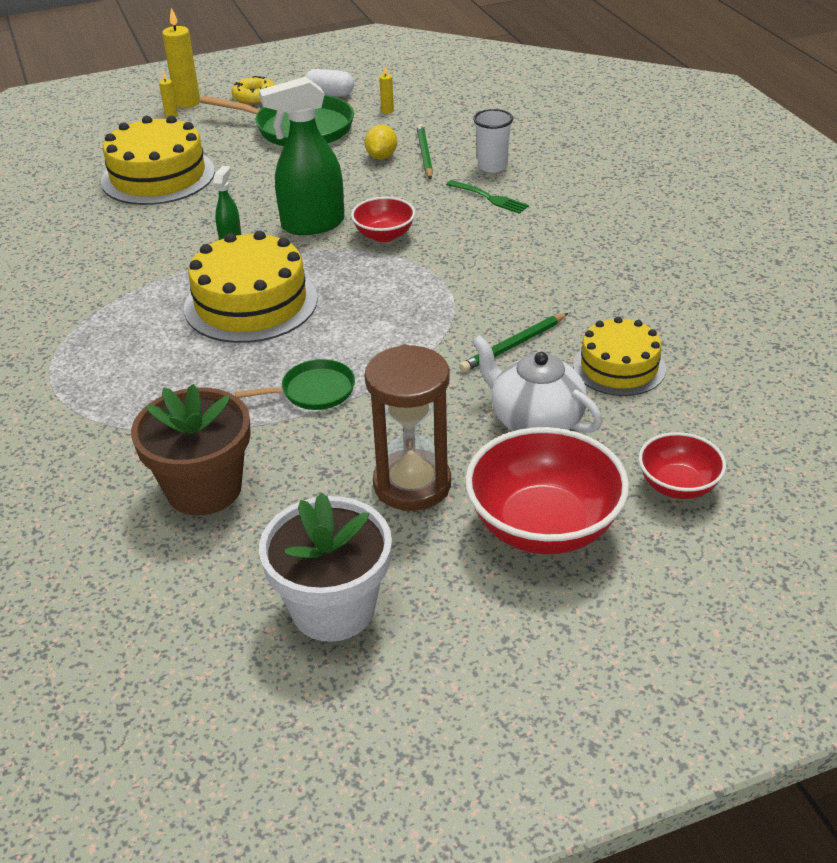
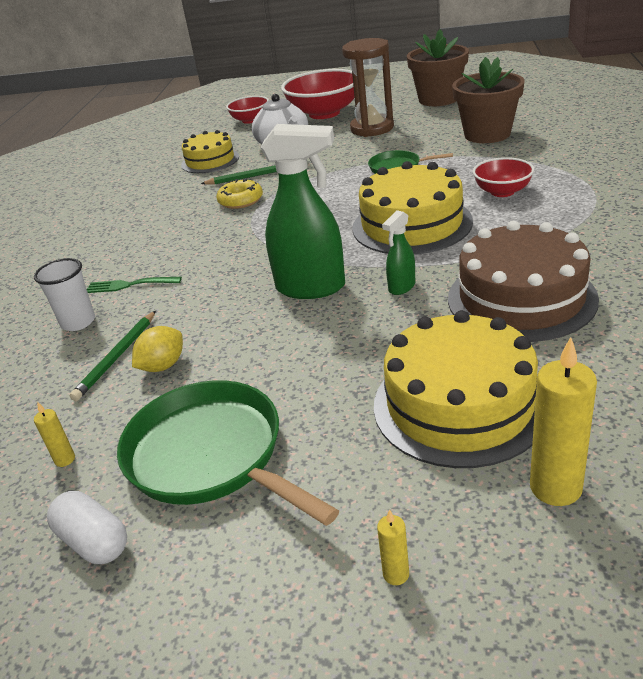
camera: 150 degrees left, 5 degrees down
(125, 247) = (521, 298): none -> brown cake
(187, 103) = (348, 618): yellow candle -> yellow candle (555, 487)
(254, 97) = (215, 584): yellow donut -> yellow donut (241, 201)
(333, 608) = (438, 99): white flower pot -> brown flower pot
(384, 235) = (257, 264): red bowl -> red bowl (502, 192)
(489, 198) = (129, 285): green fork -> green fork turned 60 degrees counterclockwise

